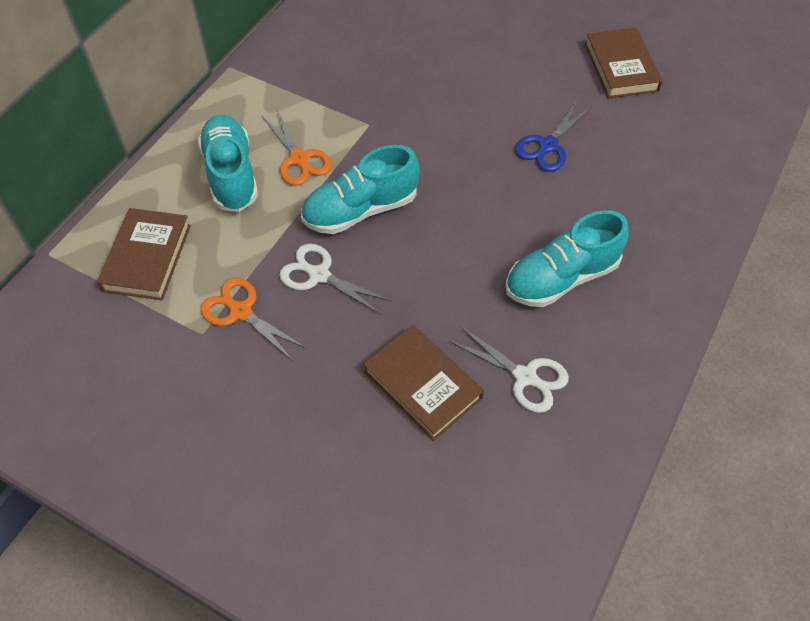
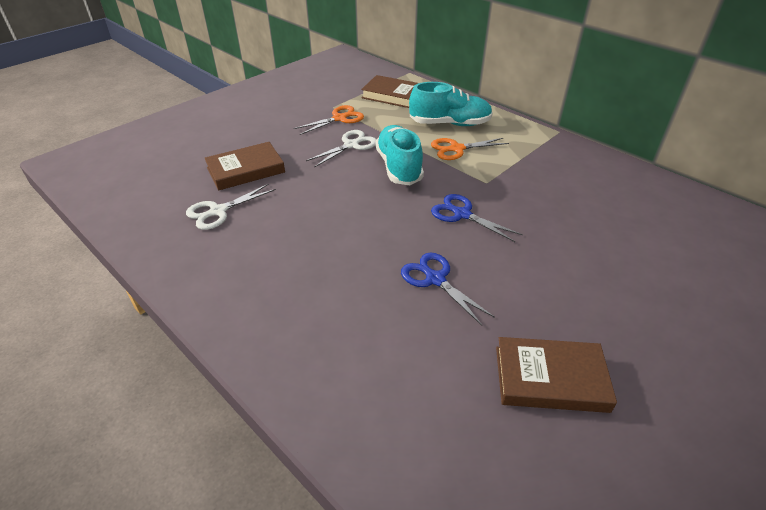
camera: 105 degrees right, 15 degrees down
(438, 138) = (462, 214): none -> blue scissors
(561, 278) = (286, 249): turquoise shoe -> none

